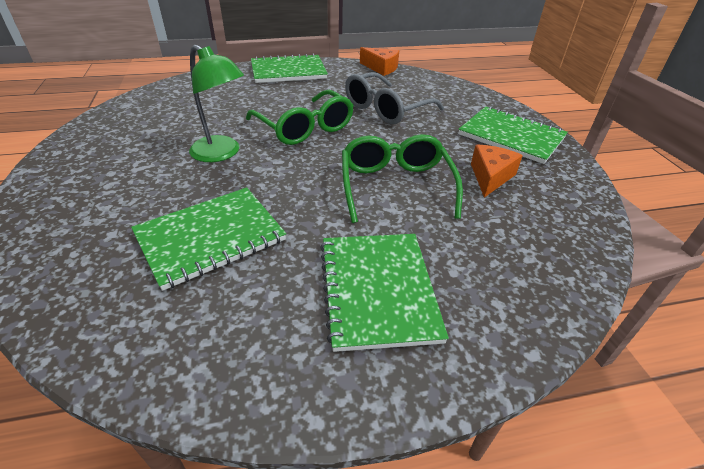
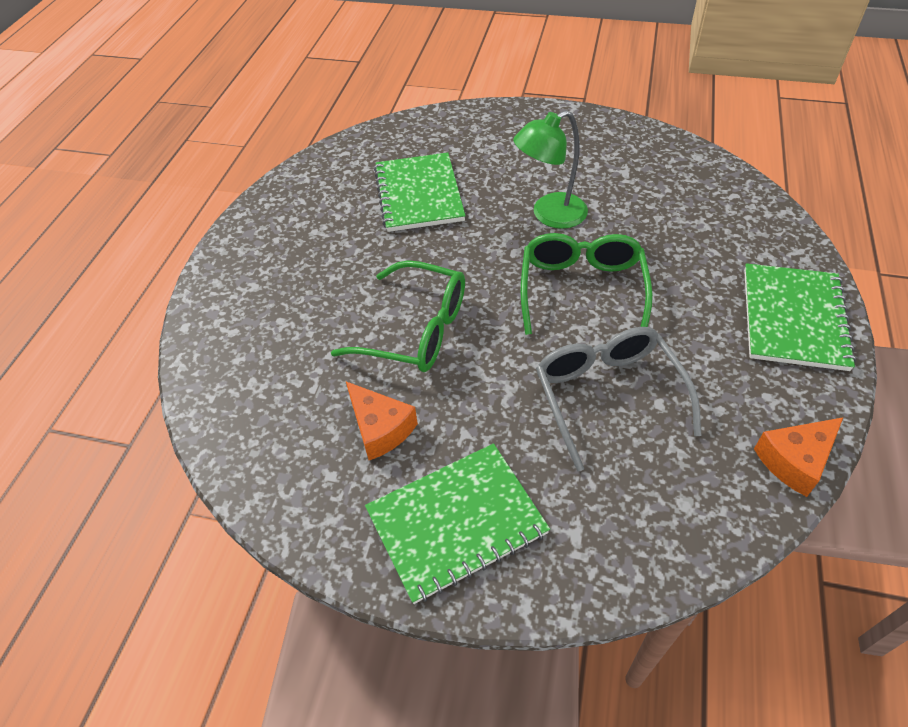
camera: 120 degrees right, 10 degrees up
(304, 128) = (582, 290): green glasses -> green glasses turned 105 degrees clockwise
(377, 290) = (299, 268): green notebook -> none

